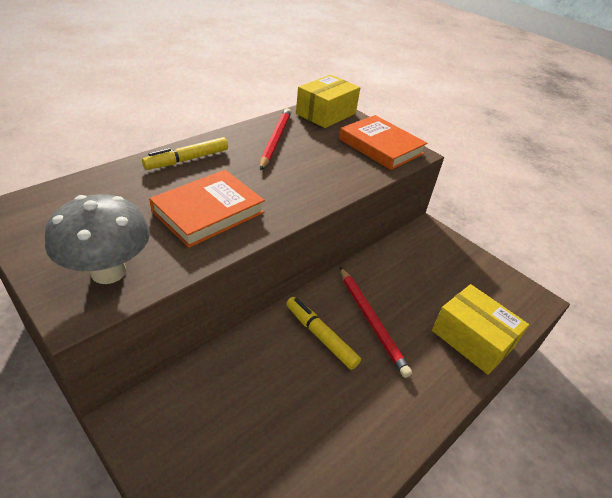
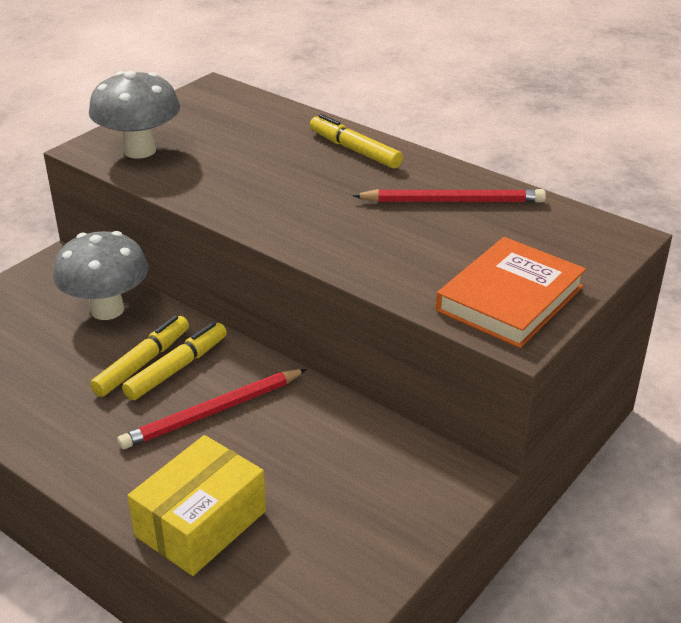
camera: 85 degrees right, 5 degrees down
(208, 212) = (252, 181): orange book -> none
(229, 378) = (107, 309): none -> grey mushroom
(310, 357) = (142, 363): none -> yellow marker
(326, 114) = (583, 236): yellow box -> none

